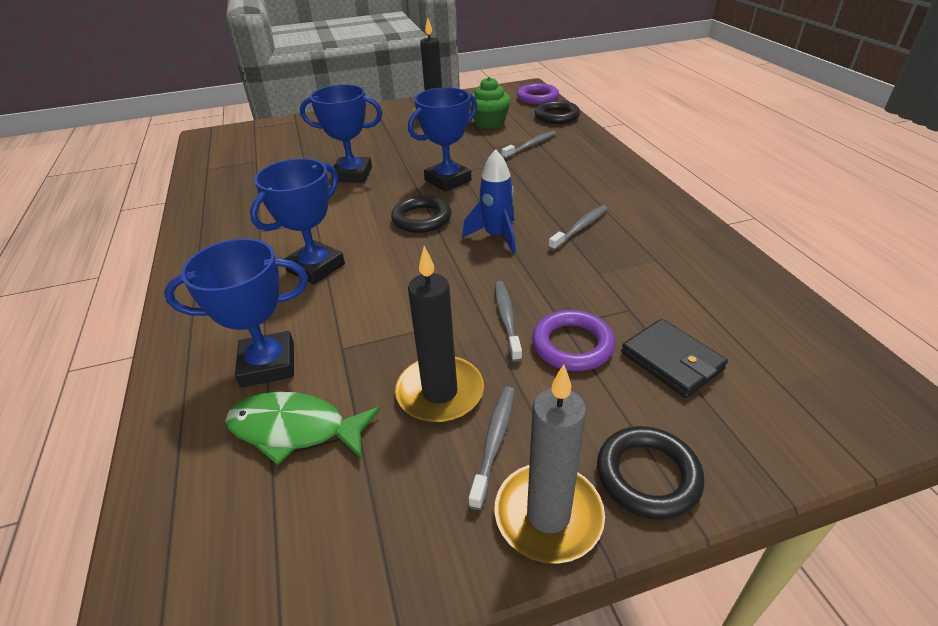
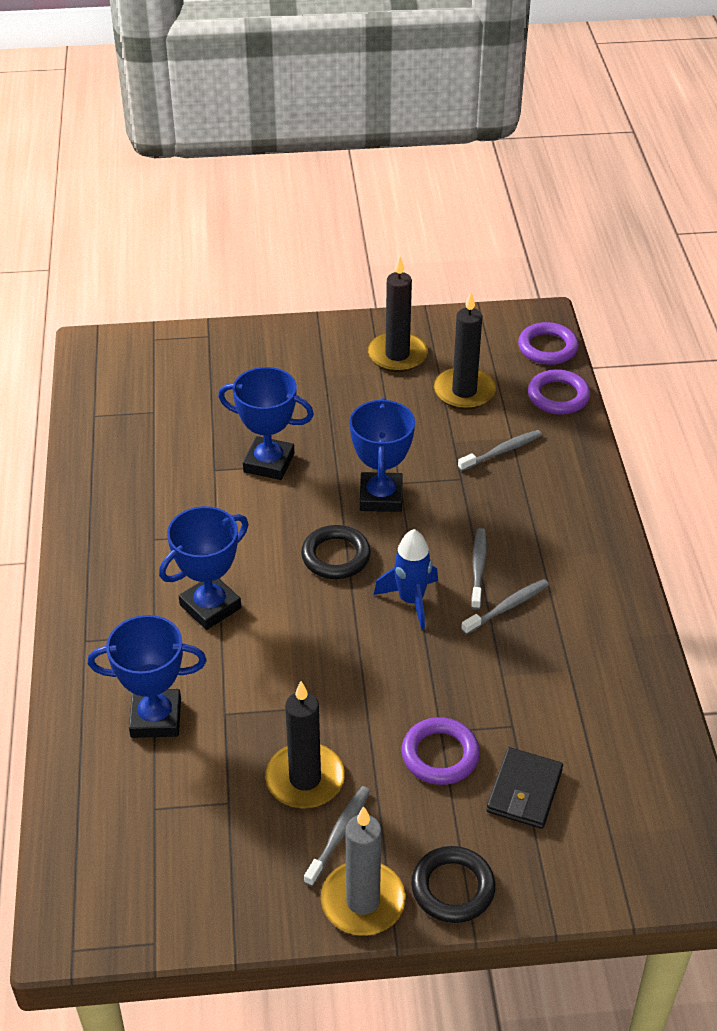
camera: 10 degrees right, 5 degrees up
(295, 429) = (176, 788): green fish -> none
(448, 180) = (381, 497): blue trophy -> blue trophy turned 60 degrees counterclockwise
(489, 122) = (464, 391): green cupcake -> black candle
(506, 319) = (388, 712): grey toothbrush -> grey toothbrush (478, 568)
(557, 116) = (558, 396): black ring -> purple ring
(671, 361) = (524, 791): black wallet -> black wallet turned 45 degrees clockwise

